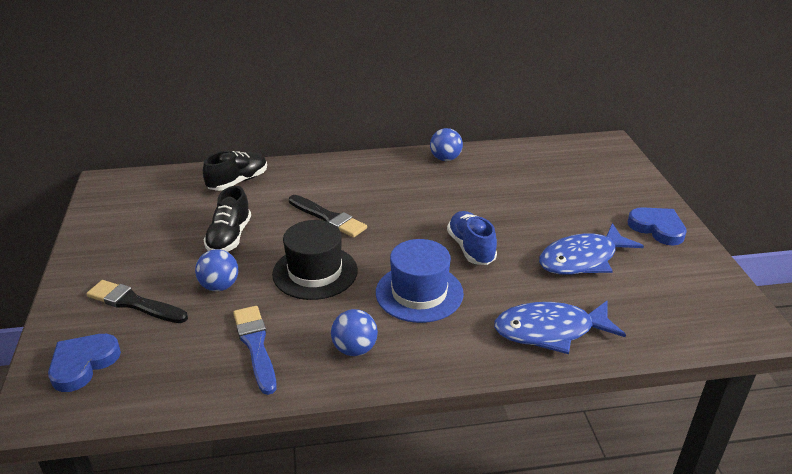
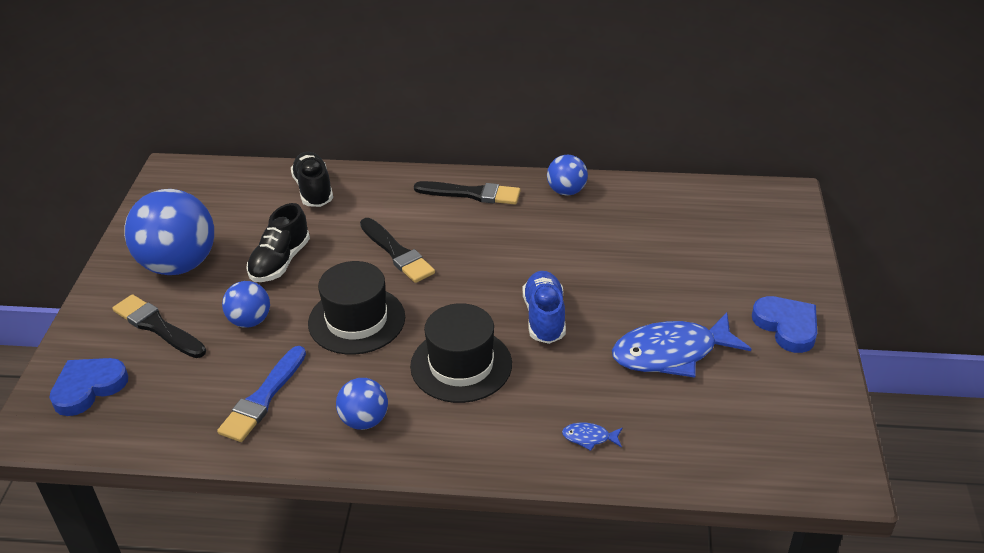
camera: 15 degrees right, 5 degrees up
(137, 251) = (179, 265): none -> blue ball
(238, 182) = (313, 190): black shoe -> black shoe turned 75 degrees counterclockwise
(255, 346) = (263, 398): blue brush -> blue brush turned 150 degrees counterclockwise
(371, 169) = (472, 194): none -> black brush
(419, 293) = (461, 365): blue hat -> black hat
(550, 331) = (589, 438): blue fish -> blue fish, size x0.41

